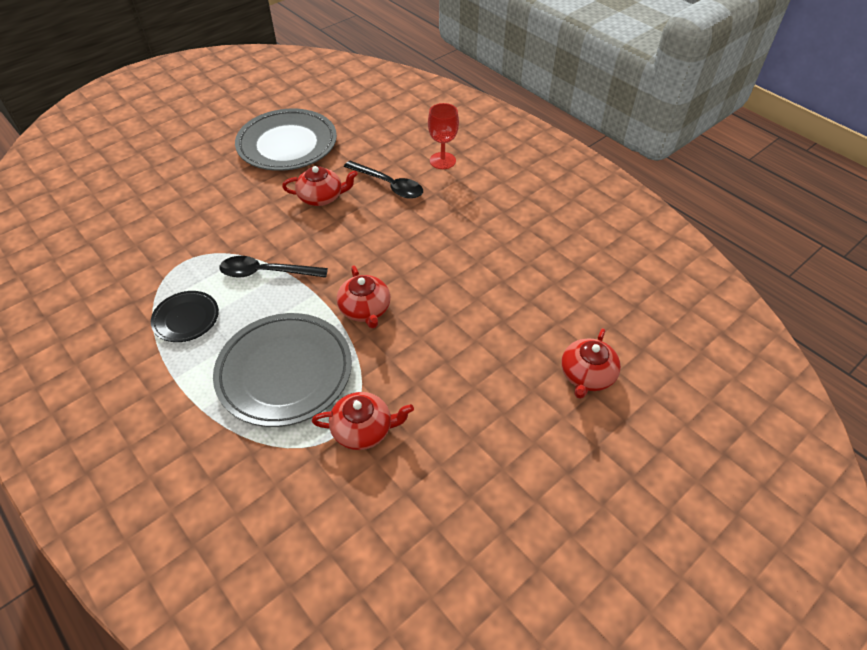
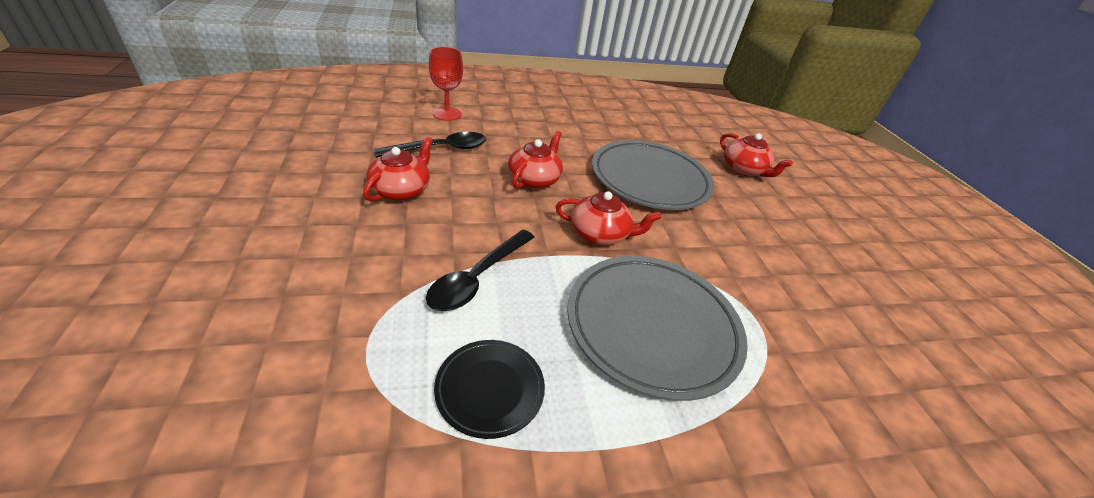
camera: 65 degrees left, 10 degrees down
(287, 145) = (272, 173): grey plate -> grey plate (649, 180)
(363, 429) = (757, 301): red teapot -> red teapot (534, 179)

